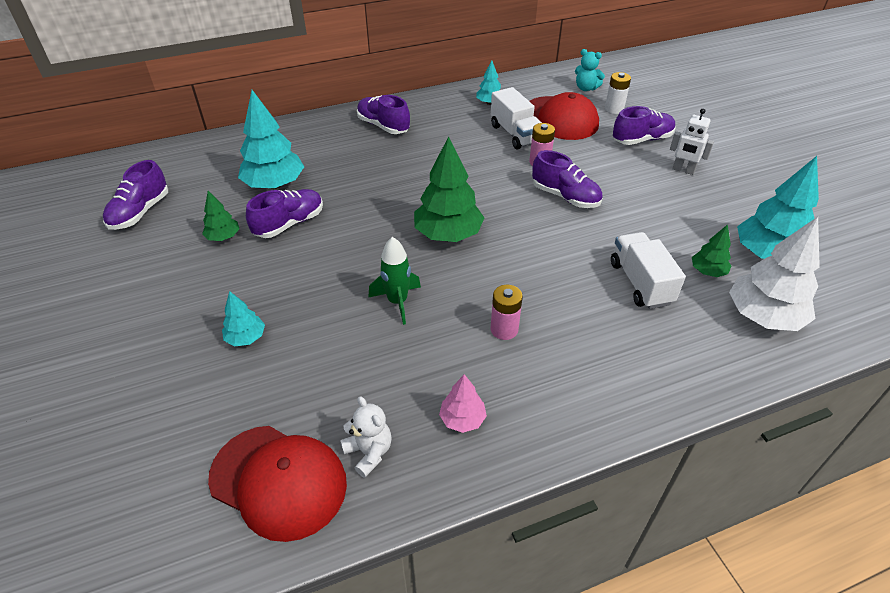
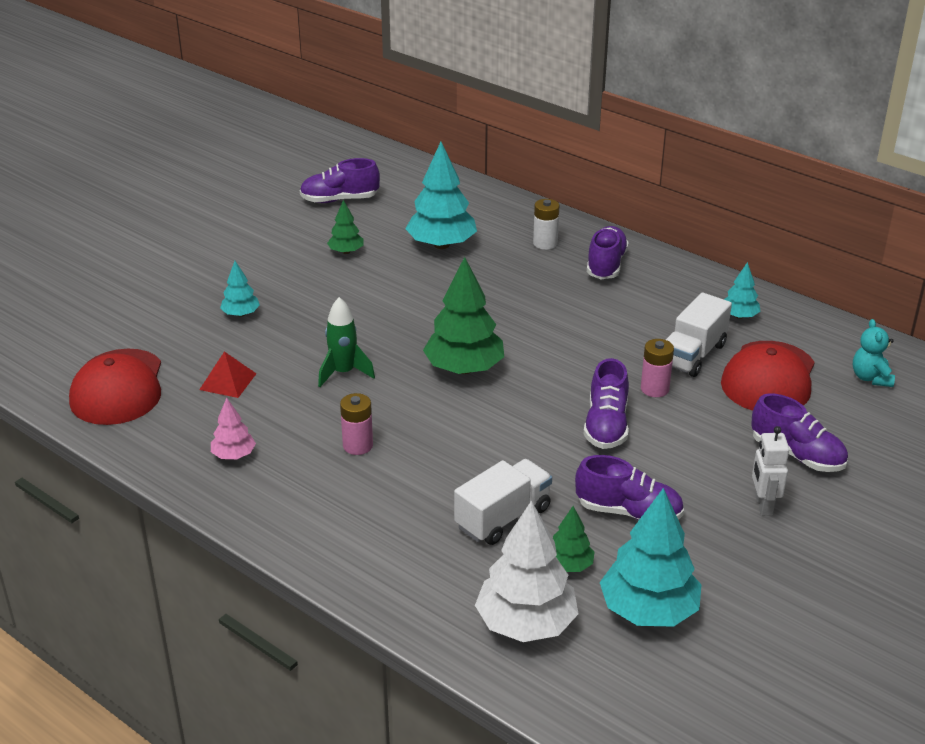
camera: 60 degrees right, 10 degrees down
(289, 224) = (394, 276): purple shoe -> purple shoe (628, 512)
(344, 384) = (228, 381): none -> red pyramid
(369, 452) = (169, 419): white teddy bear -> none
(614, 109) = (846, 414): white battery -> white battery (545, 243)

